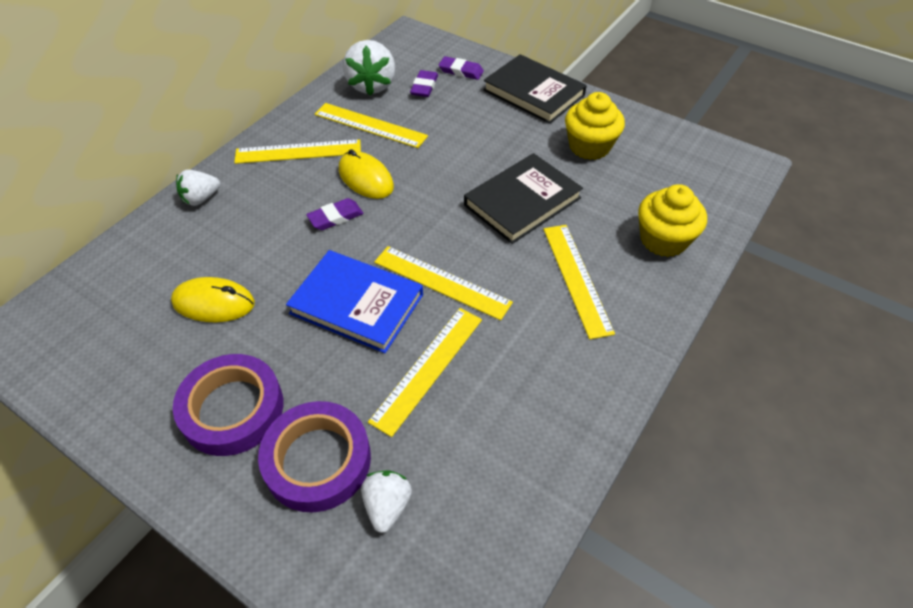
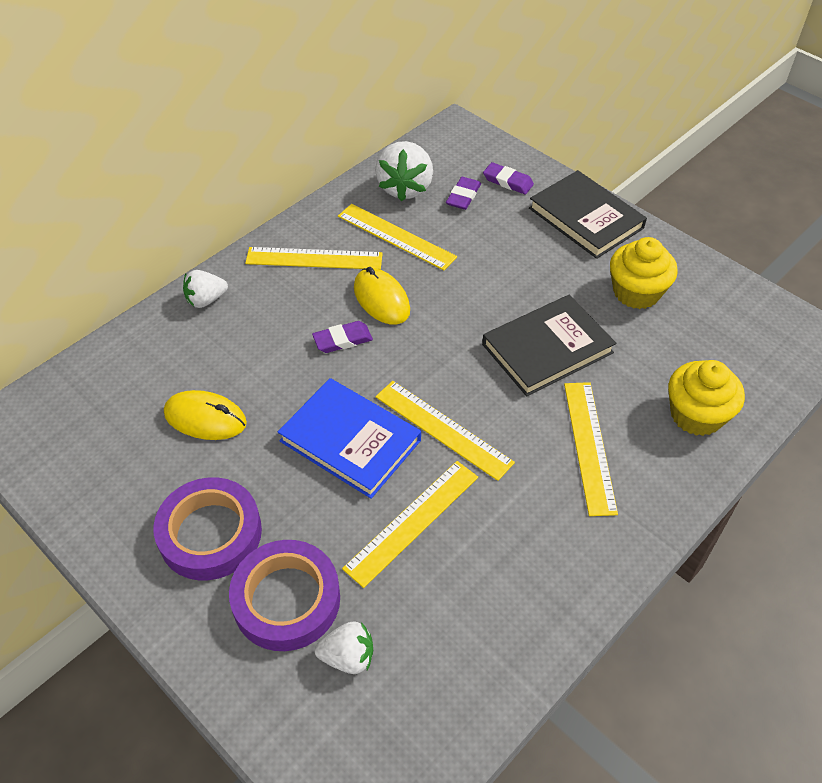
camera: 10 degrees right, 0 degrees up
(387, 506) = (348, 657): white strawberry -> white strawberry turned 75 degrees clockwise

